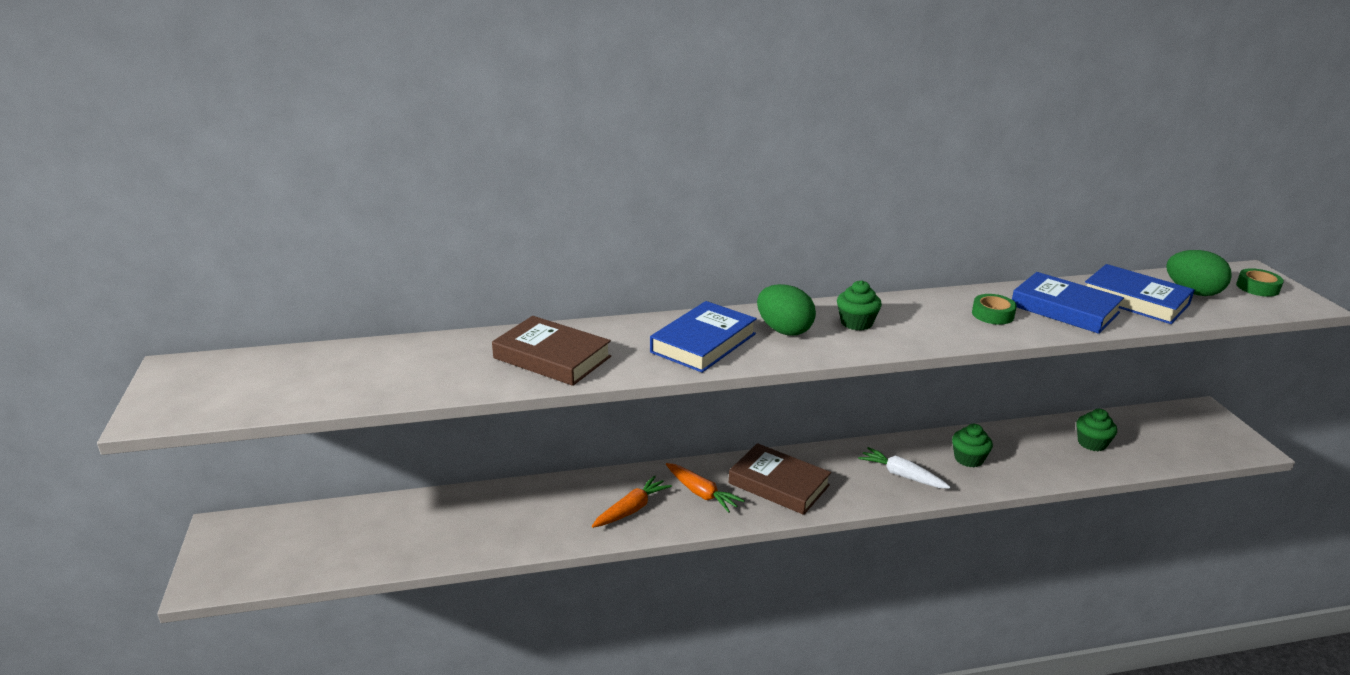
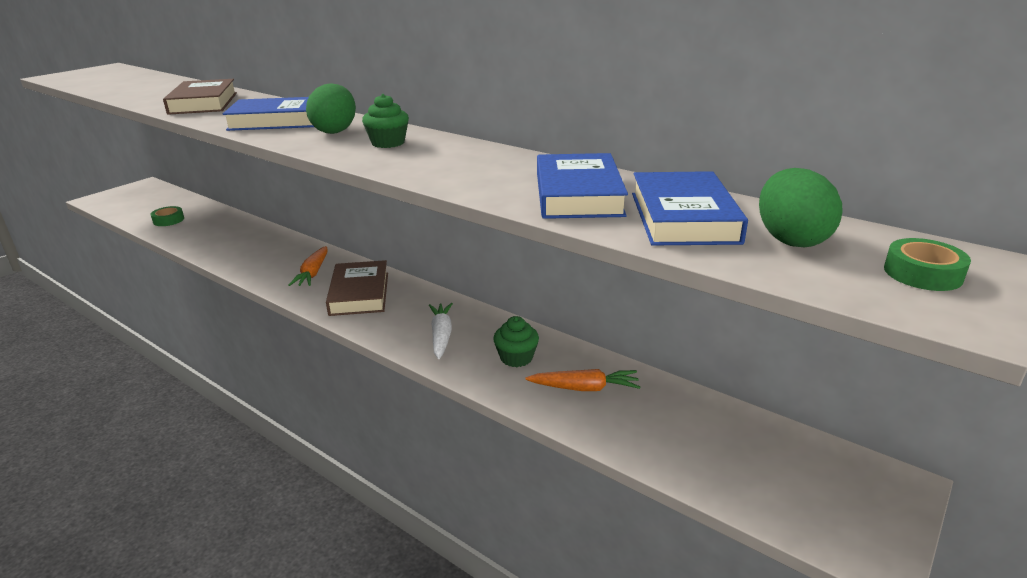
camera: 50 degrees right, 0 degrees up
(631, 509) = (266, 260): orange carrot -> orange carrot (584, 388)
(992, 314) = (499, 174): green tape -> green tape (168, 220)
(1092, 443) = (662, 418): green cupcake -> none

